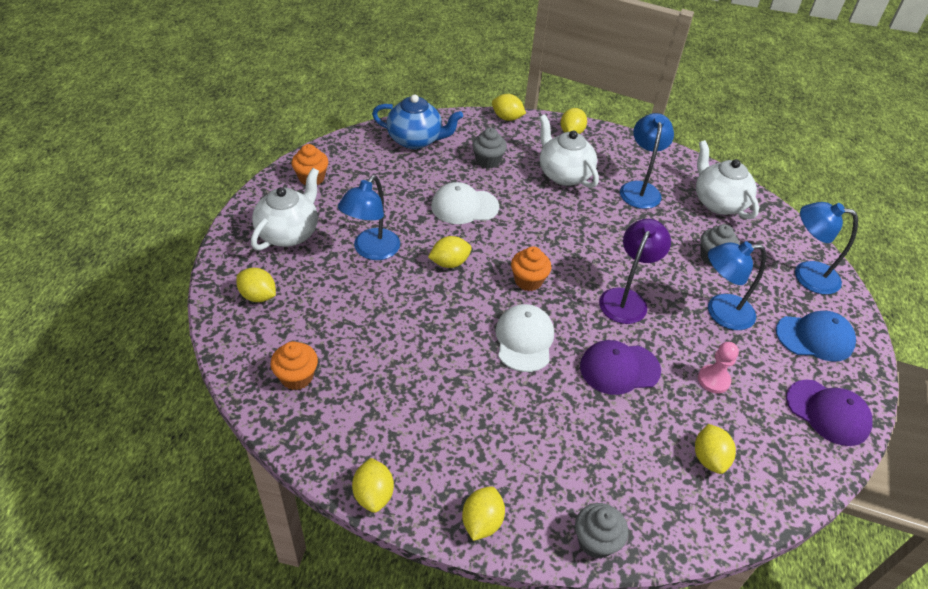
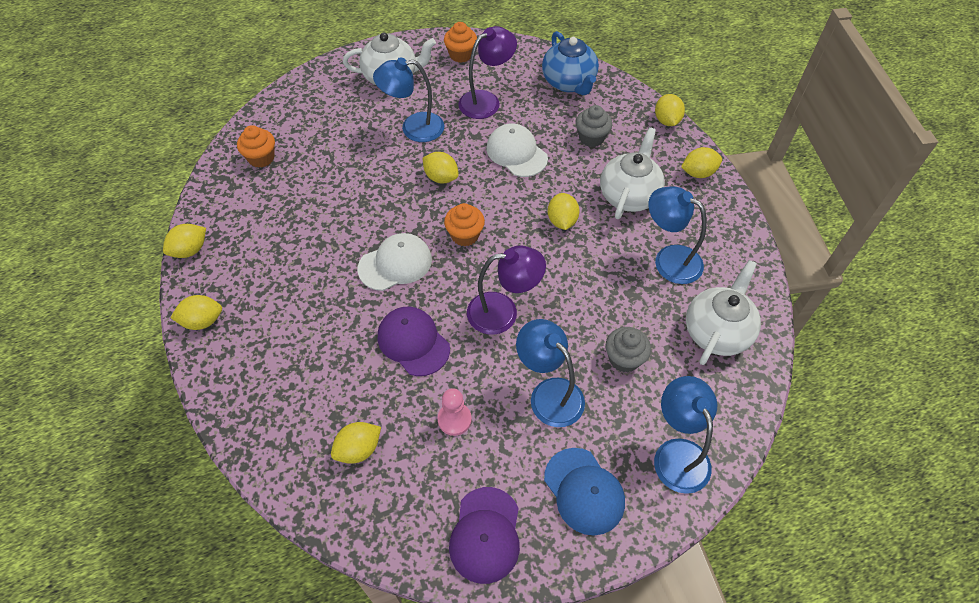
camera: 60 degrees right, 10 degrees up
(258, 296) = (318, 98): yellow lemon -> yellow lemon (562, 221)
(386, 192) = (486, 101): none -> purple lamp
(596, 541) = (226, 400): grey cupcake -> none
(640, 189) = (669, 259): blue lamp -> blue lamp turned 120 degrees counterclockwise

